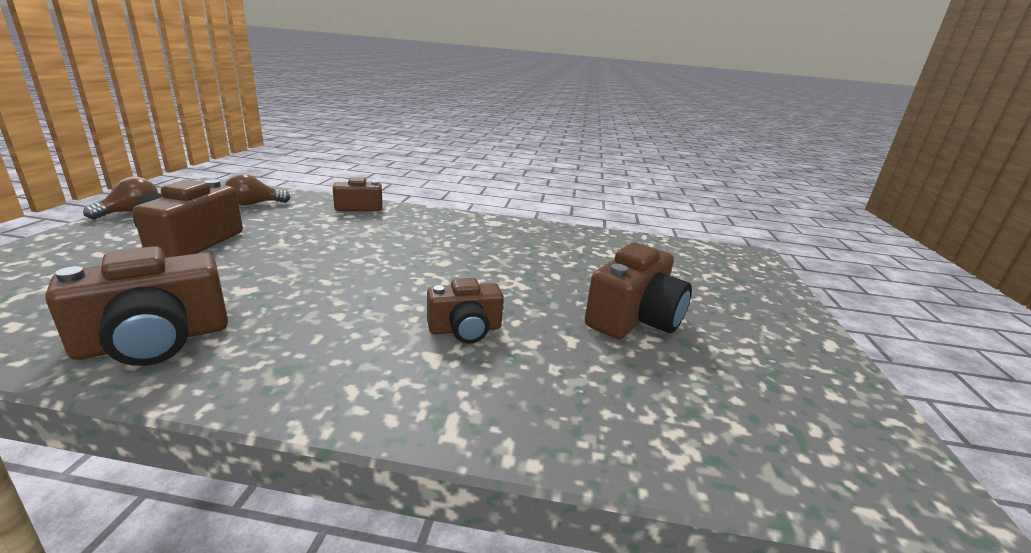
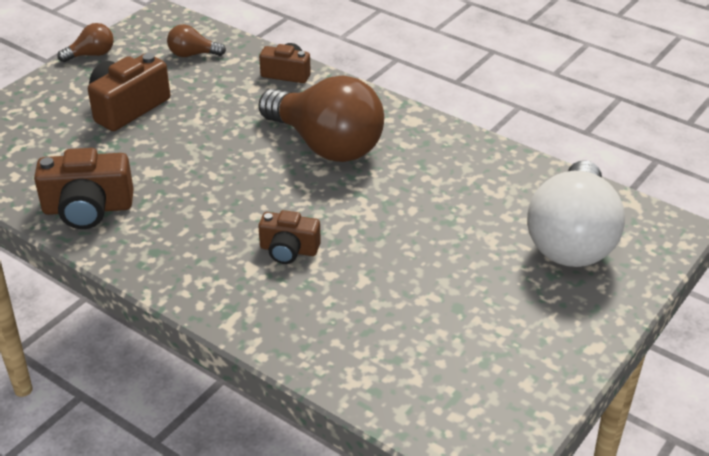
camera: 30 degrees right, 15 degrees up
(433, 244) = (326, 145): none -> brown light bulb
(634, 318) = (437, 275): brown camera -> none
(701, 272) = (572, 239): none -> white light bulb

